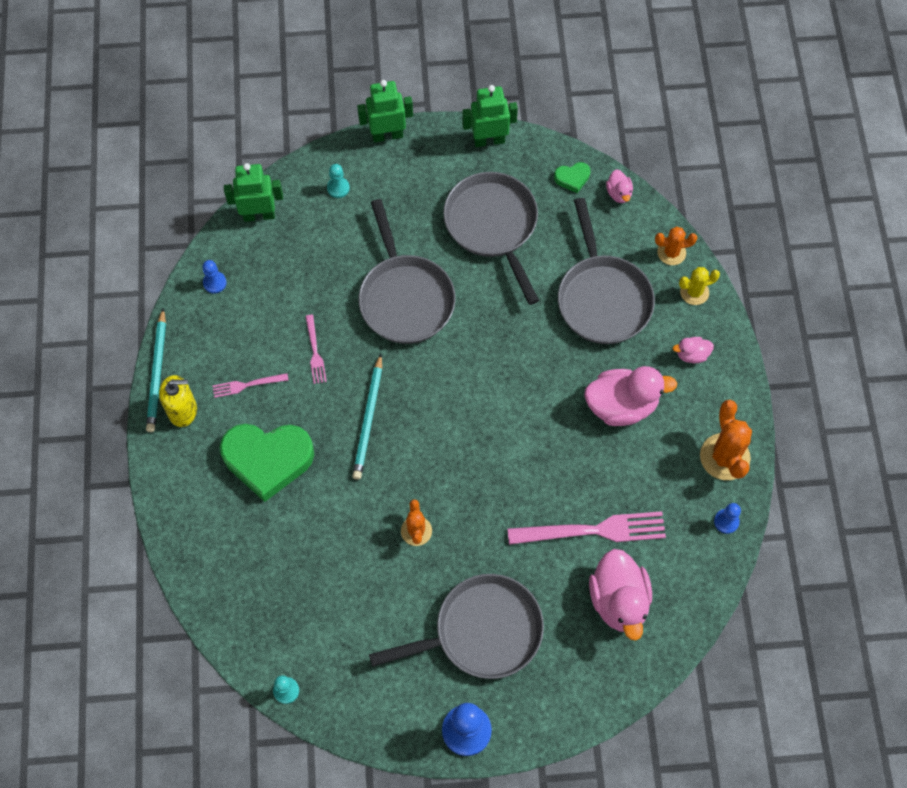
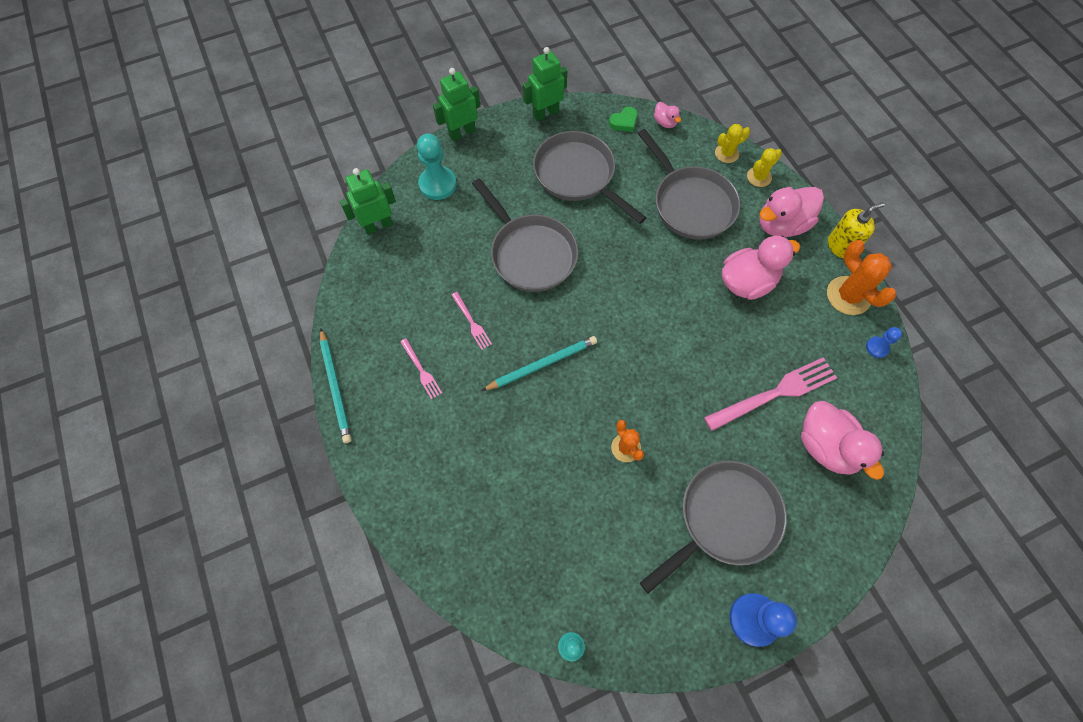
camera: 20 degrees left, 0 degrees up
(182, 410) = (371, 413): yellow soap dispenser -> yellow soap dispenser (840, 246)
(215, 283) = (360, 292): blue pawn -> none
(246, 385) = (421, 371): pink fork -> pink fork turned 90 degrees counterclockwise
(267, 460) = (466, 430): green heart -> none
(338, 188) = (437, 184): turquoise pawn -> turquoise pawn, size x1.88
(368, 419) = (542, 364): turquoise pencil -> turquoise pencil turned 105 degrees counterclockwise
(671, 252) = (726, 153): orange cactus -> yellow cactus
(691, 355) = (781, 224): pink duck -> pink duck, size x2.10

